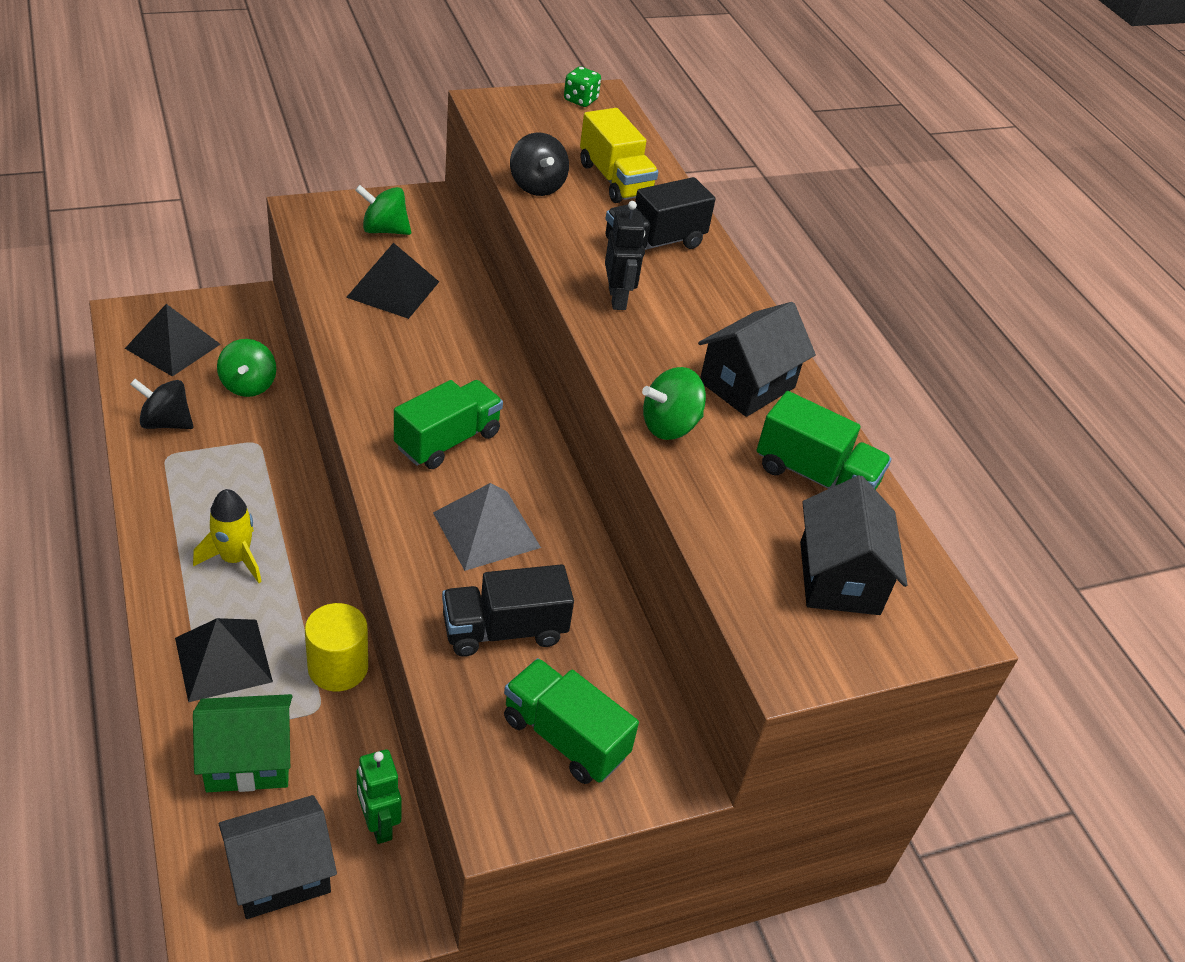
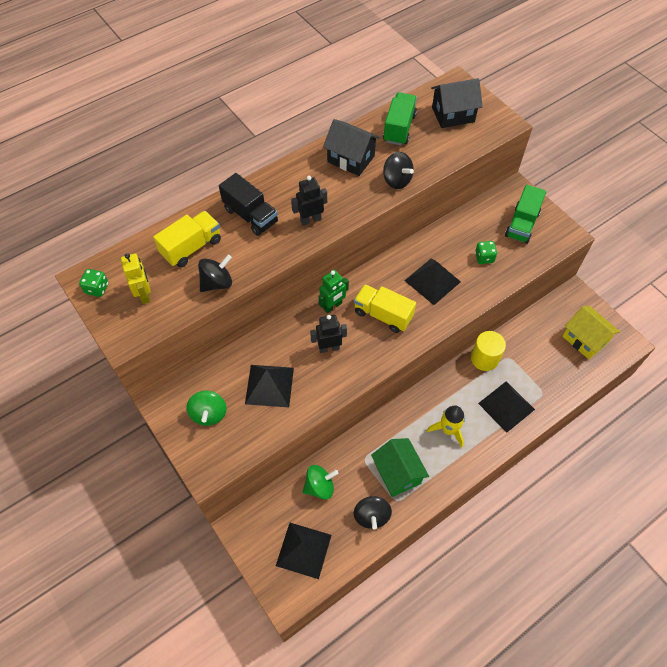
camera: 100 degrees left, 15 degrees up
(248, 760) = (547, 372): green house -> green house (397, 473)
(280, 874) = (585, 339): black house -> yellow house
(378, 824) = (546, 315): green robot -> green robot (333, 306)
(420, 362) = (329, 348): none -> black robot
(447, 441) = (383, 315): green truck -> yellow truck
(486, 530) = (432, 281): grey pyramid -> black pyramid
(504, 630) = (484, 258): black truck -> green dice
(550, 129) = (144, 294): none -> yellow robot
(669, 426) = (397, 180): green spinning top -> black spinning top

